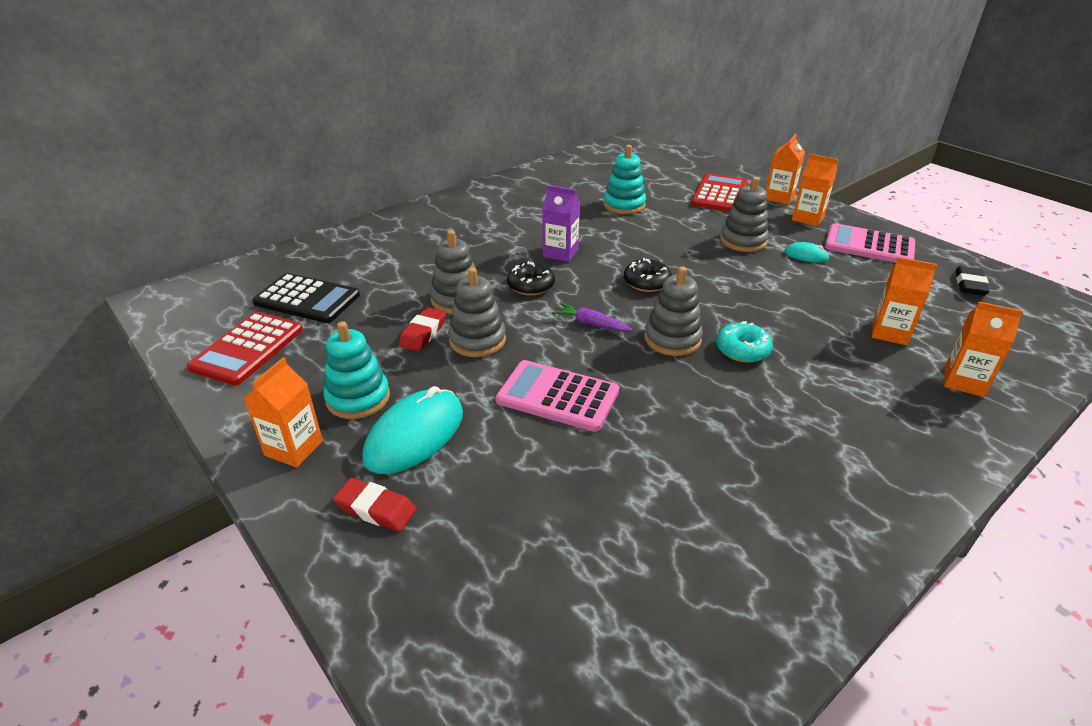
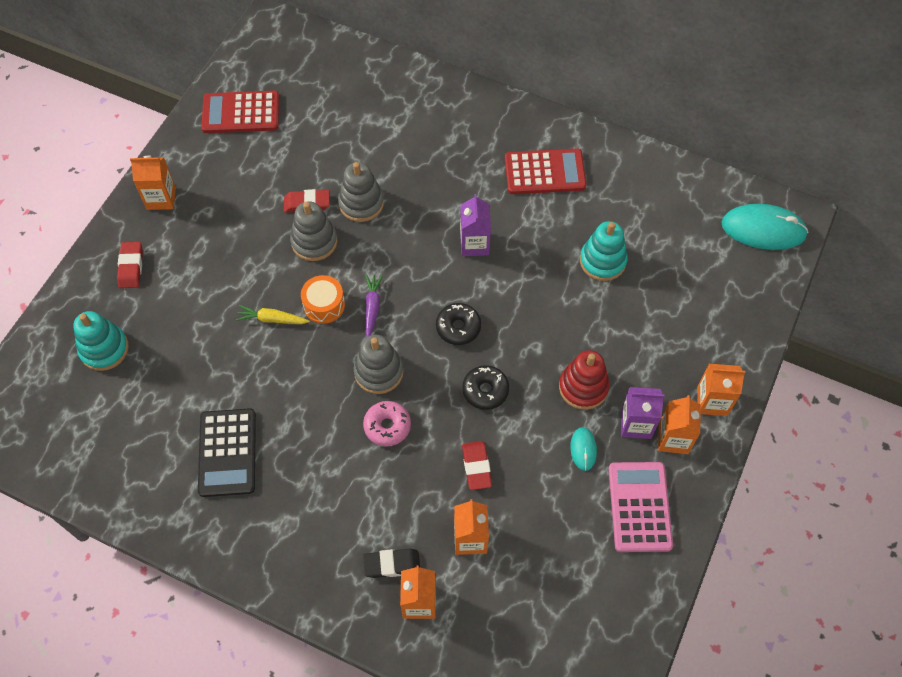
camera: 65 degrees right, 25 degrees up
(307, 299) = (313, 109): black calculator -> black calculator (227, 452)
(358, 398) = (219, 205): turquoise stacking toy -> turquoise stacking toy (104, 349)
(415, 435) = (198, 254): turquoise mouse -> turquoise mouse (763, 229)
(531, 286) = (408, 244): black donut -> black donut (485, 390)
(557, 396) = (272, 319): pink calculator -> yellow carrot
(565, 354) = (324, 305): none -> orange drum
(719, 194) = (684, 341): red calculator -> red calculator (545, 172)
(742, 350) = (387, 426): turquoise donut -> pink donut
(743, 241) = (583, 387): grey stacking toy -> red stacking toy
(788, 229) = (636, 424): none -> purple carton
(808, 310) = (476, 467): none -> red eraser
(969, 285) = (601, 609): black eraser -> black eraser (392, 564)

